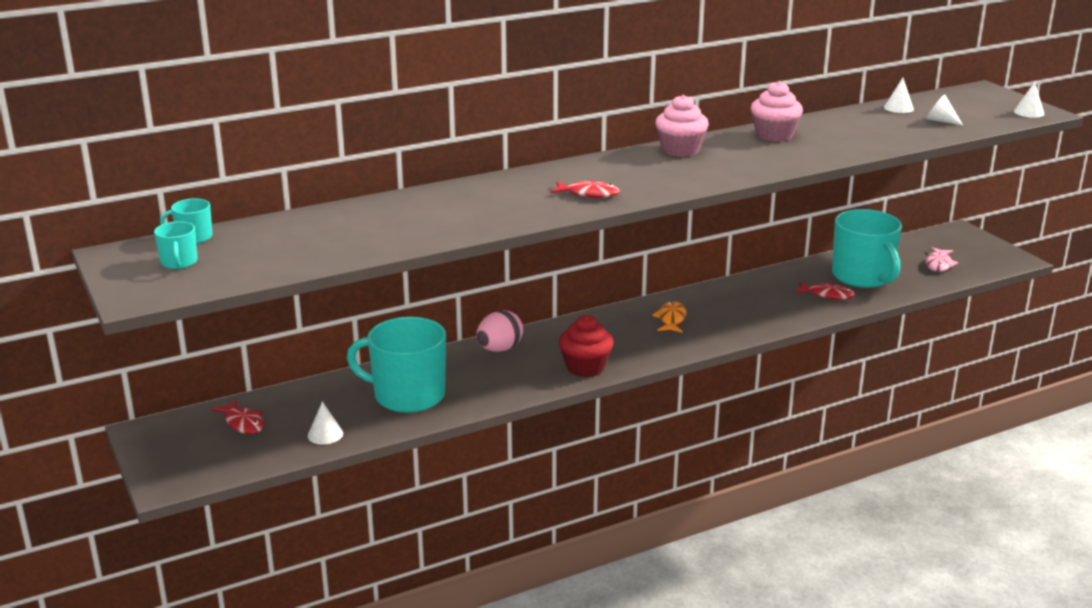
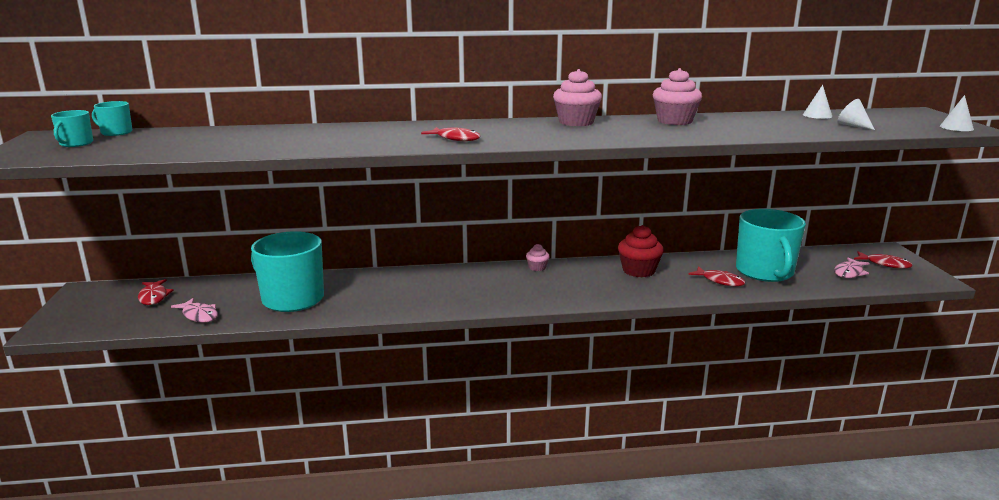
camera: 20 degrees right, 5 degrees down
(325, 434) = (199, 315): white cone -> pink fish
(499, 349) = (398, 278): pink egg -> none
(585, 367) = (453, 302): red cupcake -> red cupcake (638, 270)
(637, 310) = (537, 267): none -> pink cupcake
(671, 319) = (560, 278): orange fish -> none
(965, 248) = (885, 264): none -> red fish

